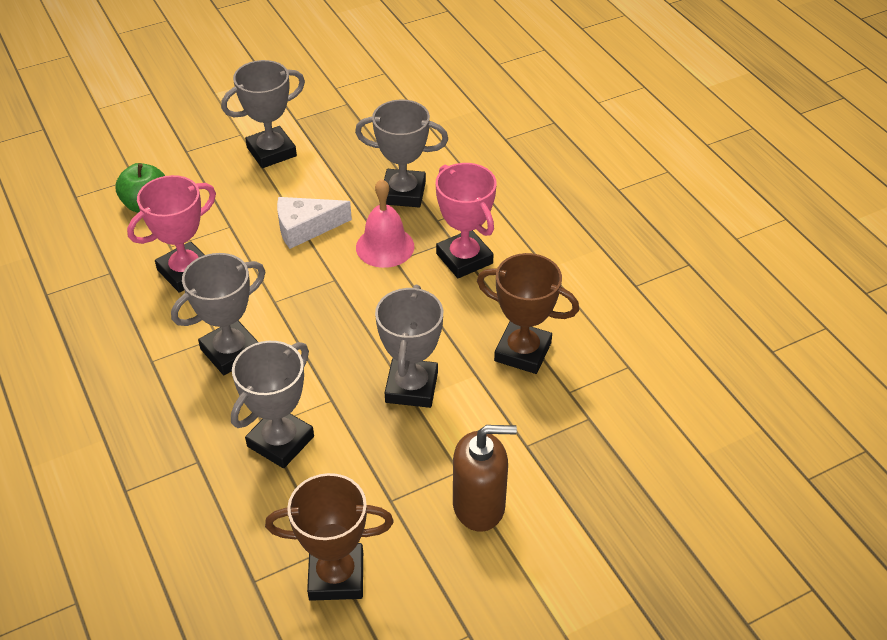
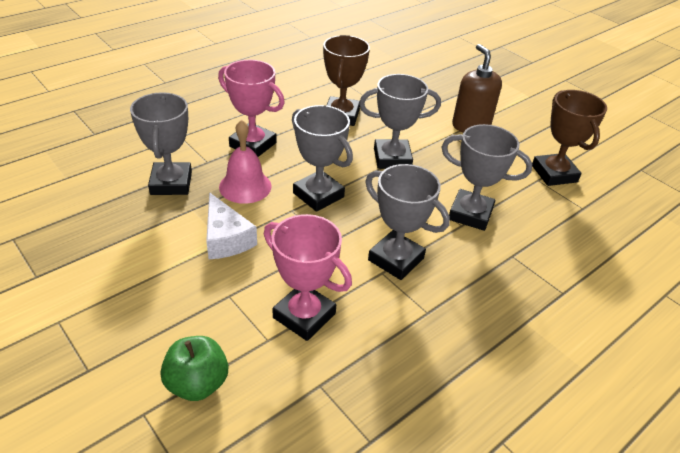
camera: 105 degrees left, 5 degrees down
(271, 152) = (98, 286): grey trophy -> grey trophy (318, 195)
(464, 258) = (253, 144): pink trophy -> pink trophy turned 75 degrees clockwise

